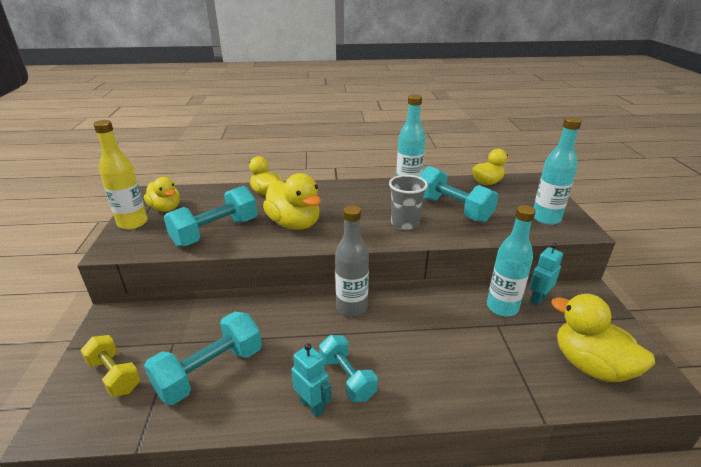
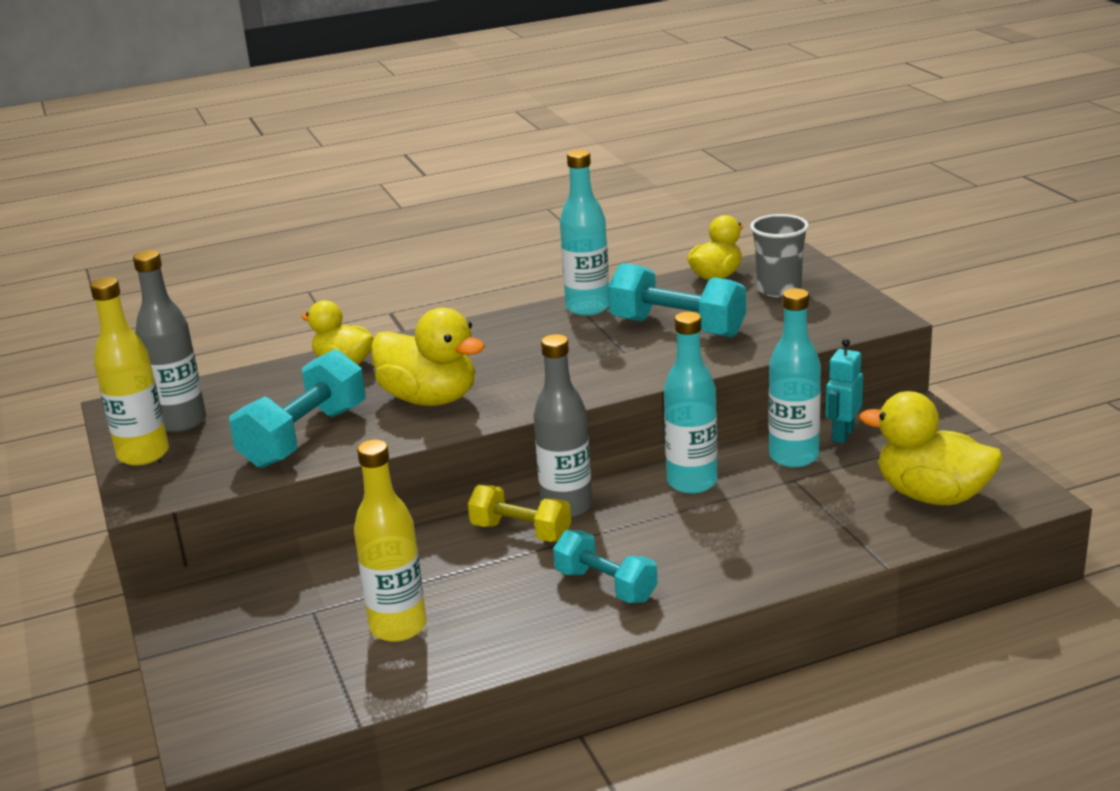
camera: 15 degrees left, 5 degrees down
(115, 375) = (252, 666): yellow dumbbell -> yellow dumbbell (521, 532)
(166, 208) = (181, 422): yellow duck -> grey bottle
(210, 371) = (398, 627): turquoise dumbbell -> yellow bottle
(312, 405) = (573, 624): turquoise robot -> none
(405, 223) = (610, 362): grey cup -> grey cup (779, 289)
(546, 218) = (825, 313): turquoise bottle -> turquoise bottle (692, 482)

